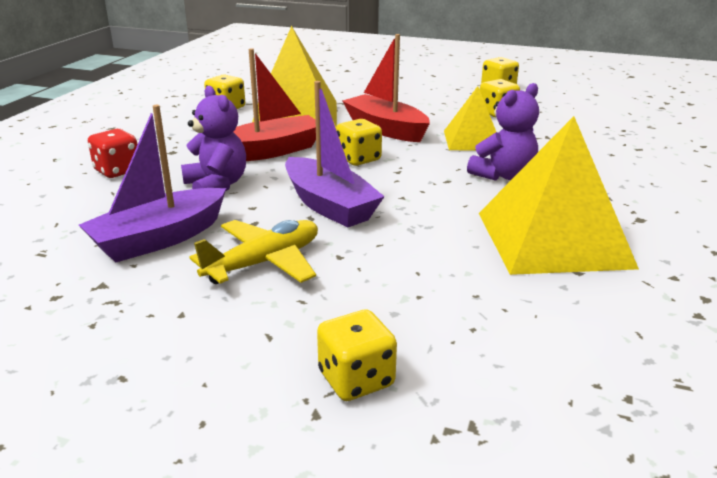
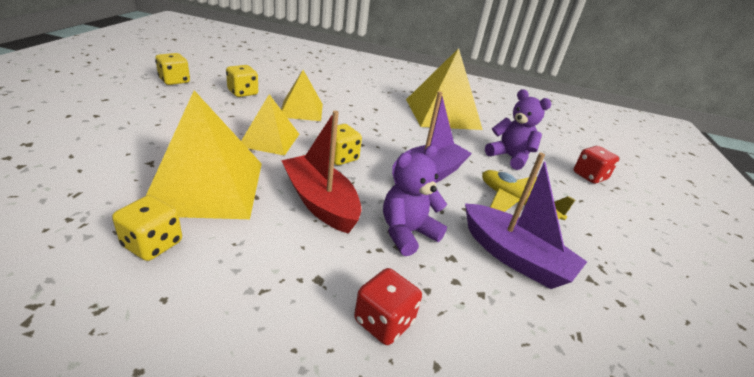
camera: 100 degrees left, 5 degrees up
(356, 379) = (589, 176): yellow dice -> red dice
(385, 129) = (269, 140): red boat -> yellow pyramid
(503, 175) = (365, 111): purple teddy bear -> purple teddy bear (509, 157)

